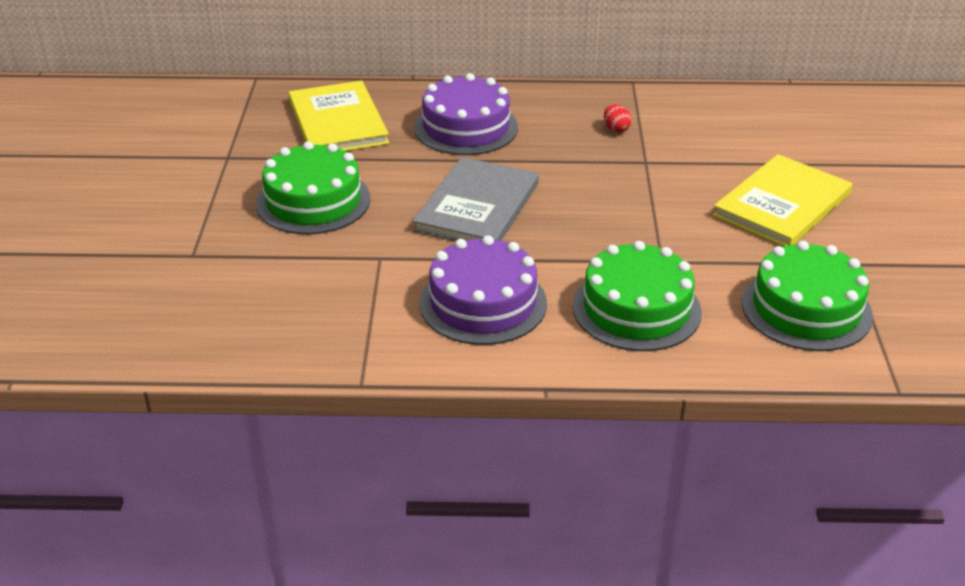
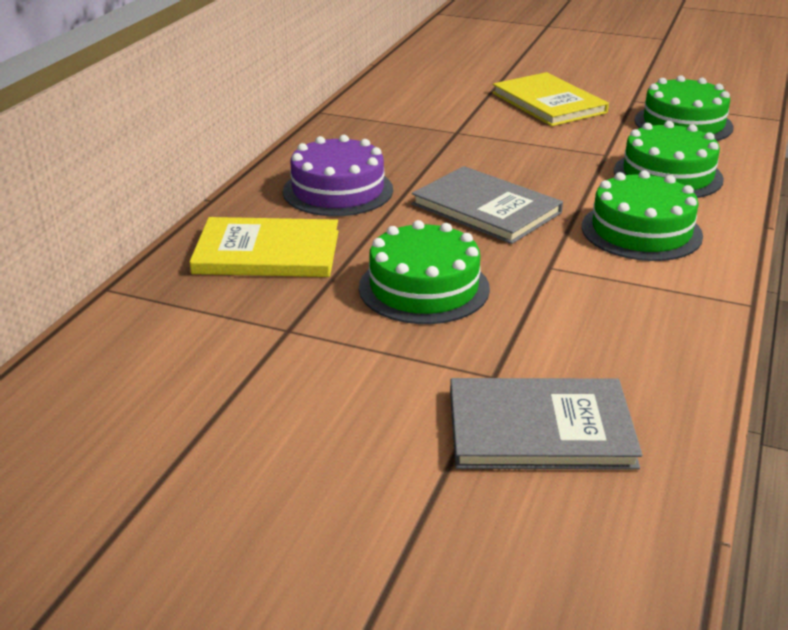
camera: 70 degrees left, 5 degrees down
(129, 286) = (540, 428): none -> grey book
(483, 303) = (641, 231): purple cake -> green cake
(616, 129) = (395, 132): red egg -> none

